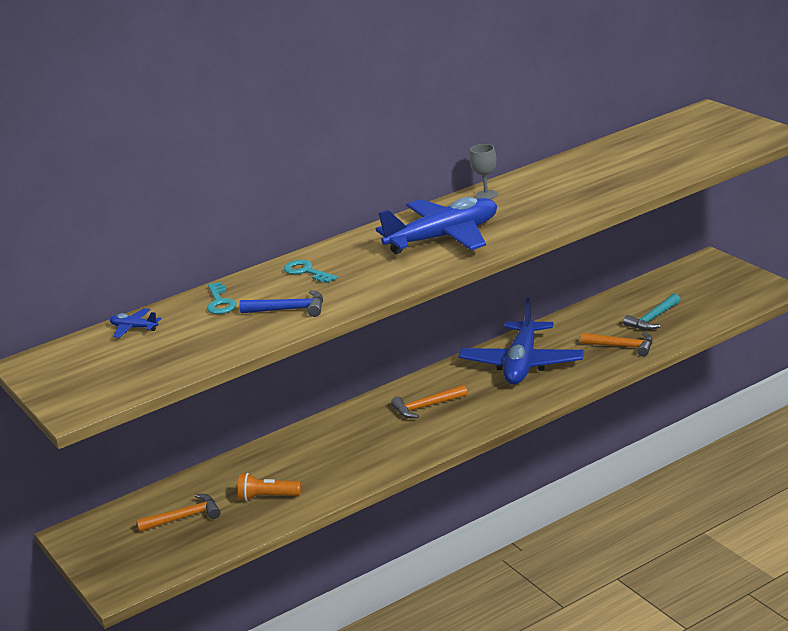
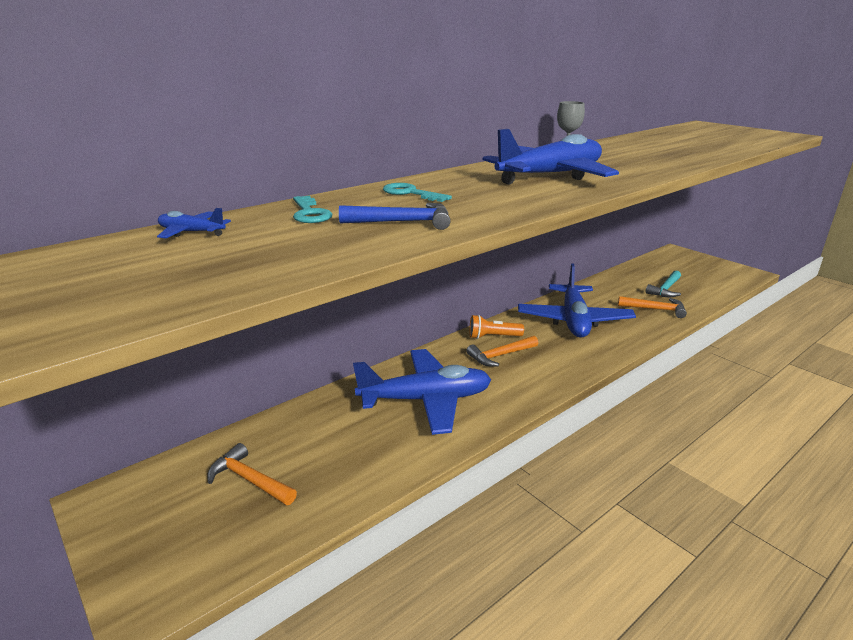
camera: 10 degrees left, 0 degrees up
(184, 517) = (249, 480): orange hammer -> orange hammer turned 120 degrees counterclockwise
(267, 497) = (352, 454): orange flashlight -> orange flashlight (493, 337)
(340, 452) = (426, 400): none -> blue plane

